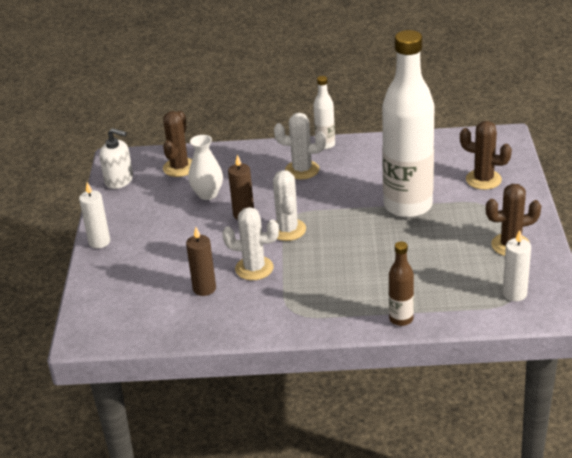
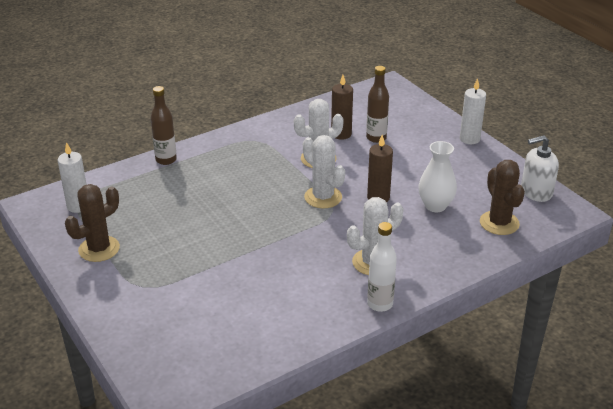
camera: 145 degrees right, 0 degrees up
(177, 272) = (376, 138): none -> brown bottle
(408, 206) = (227, 258): white bottle -> none
(483, 180) = (162, 318): brown cactus -> none

